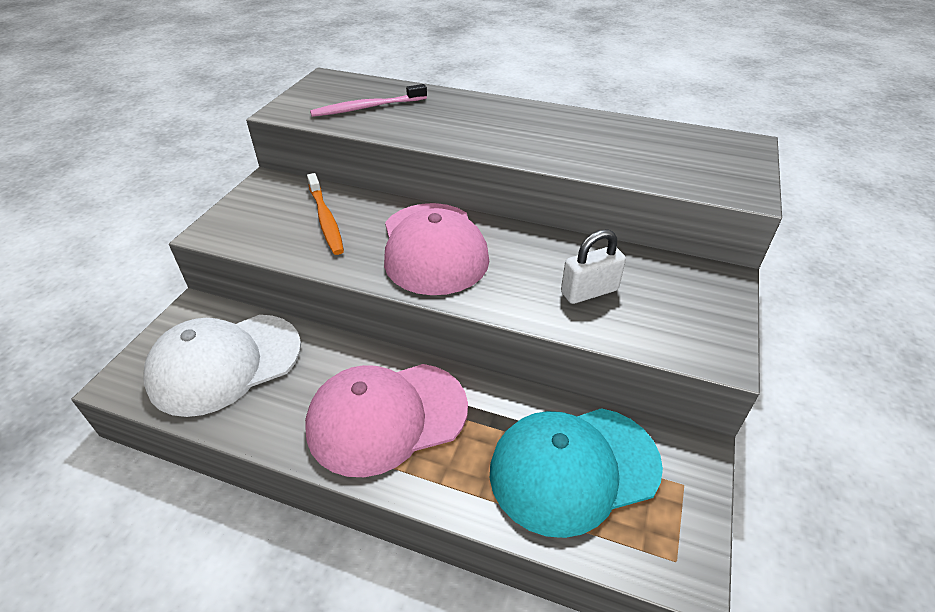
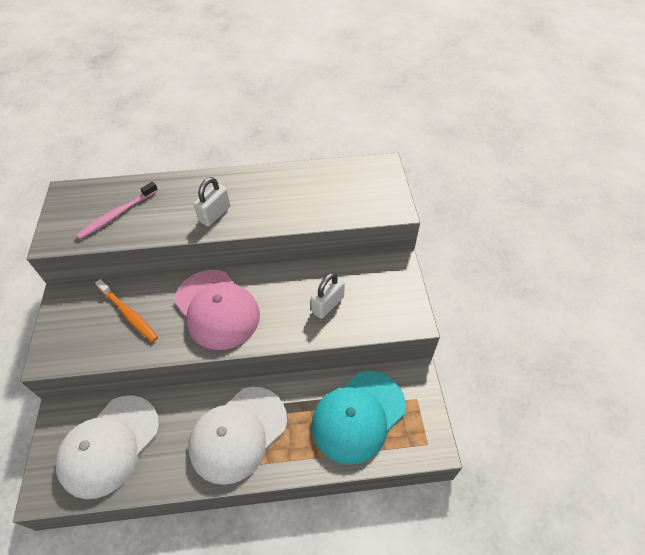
camera: 25 degrees left, 10 degrees up
(386, 417) = (238, 434): pink cap -> white cap
(482, 135) = (215, 214): none -> white padlock

